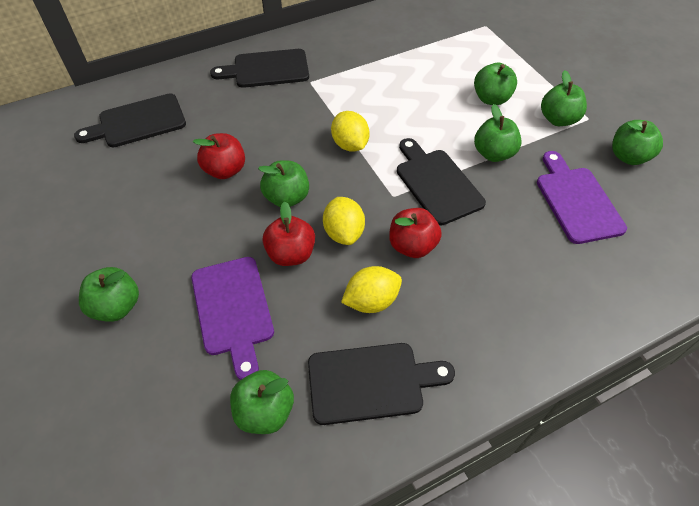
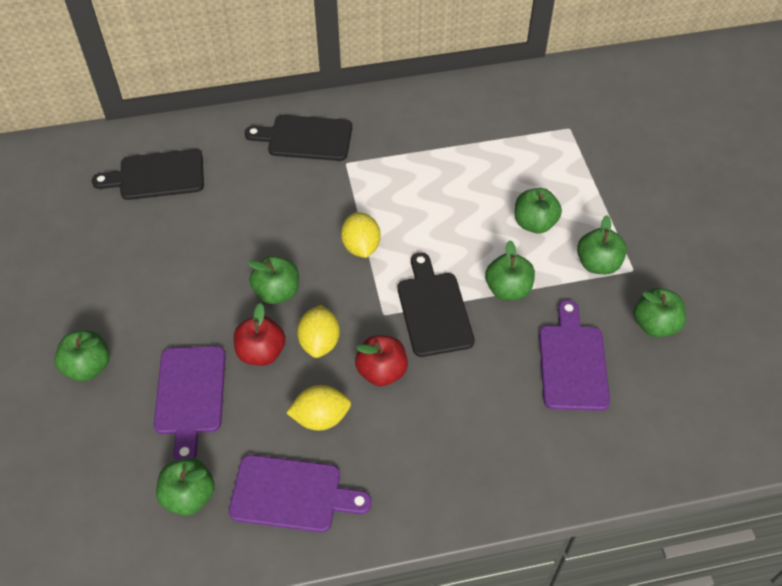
camera: 15 degrees right, 0 degrees up
(225, 170) = (226, 249): red apple -> none
(371, 382) = (292, 494): black cutting board -> purple cutting board

